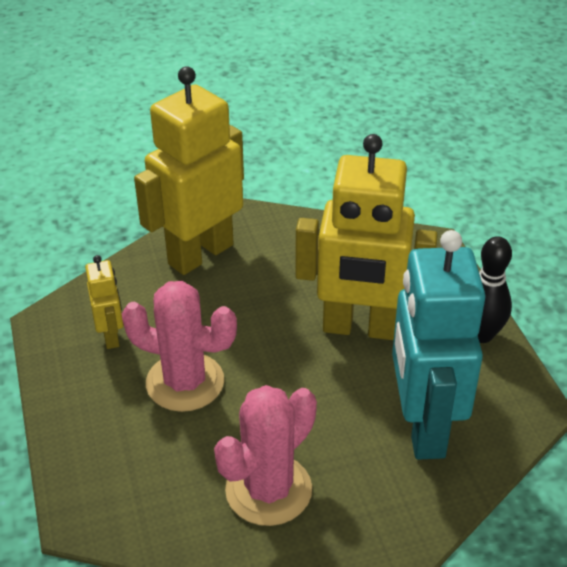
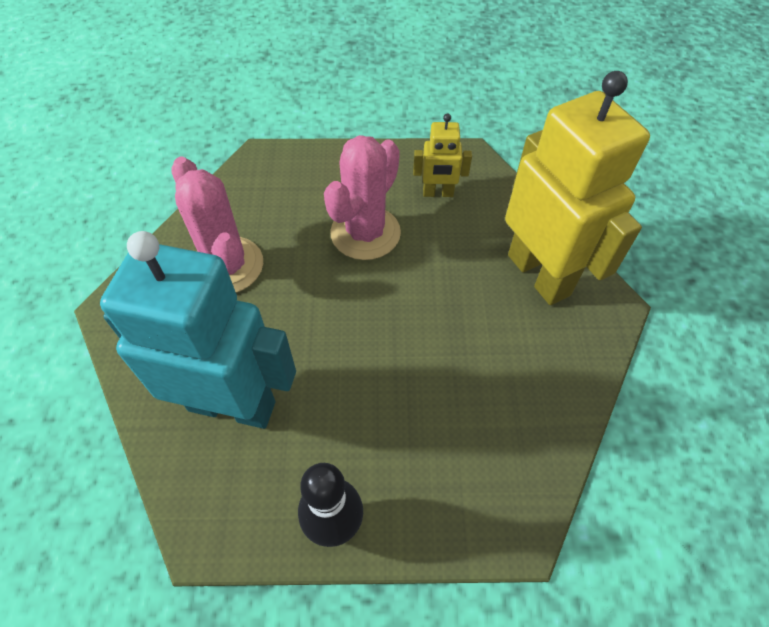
camera: 105 degrees right, 15 degrees up
(360, 328) = (386, 391): yellow robot -> none

